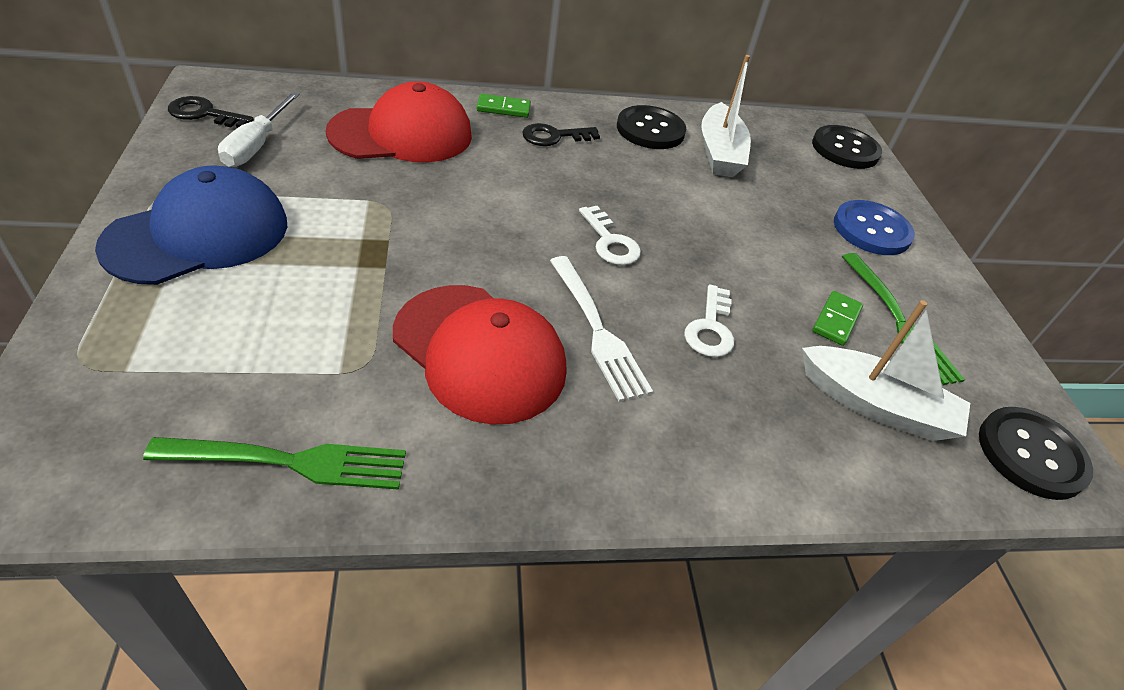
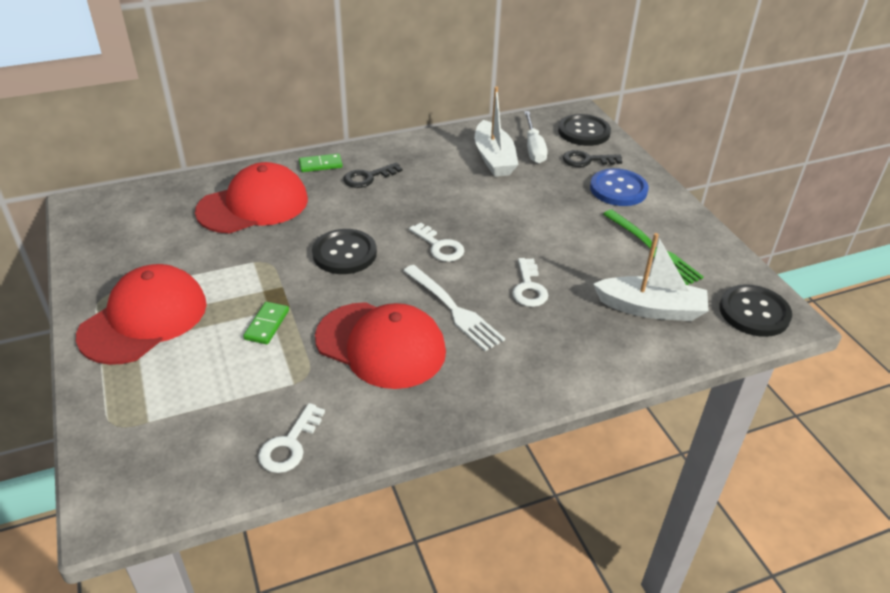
camera: 10 degrees left, 5 degrees down
(198, 234) = (144, 319): blue cap -> red cap
(204, 114) = (94, 229): black key -> black key (586, 160)
(257, 145) = (149, 242): white screwdriver -> white screwdriver (533, 148)
(290, 462) = (289, 445): green fork -> white key
(650, 130) = (437, 153): black button -> black button (344, 253)
(836, 320) = (611, 260): green domino -> green domino (267, 325)

